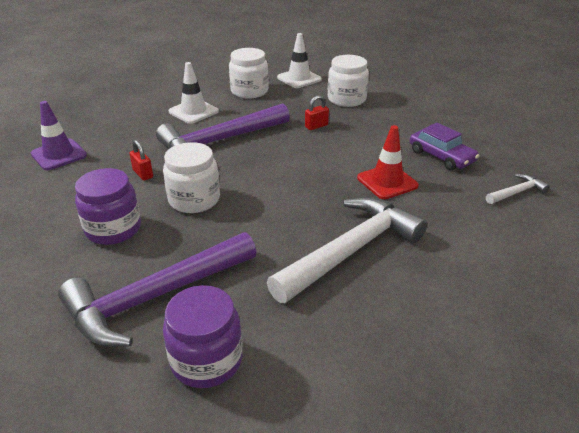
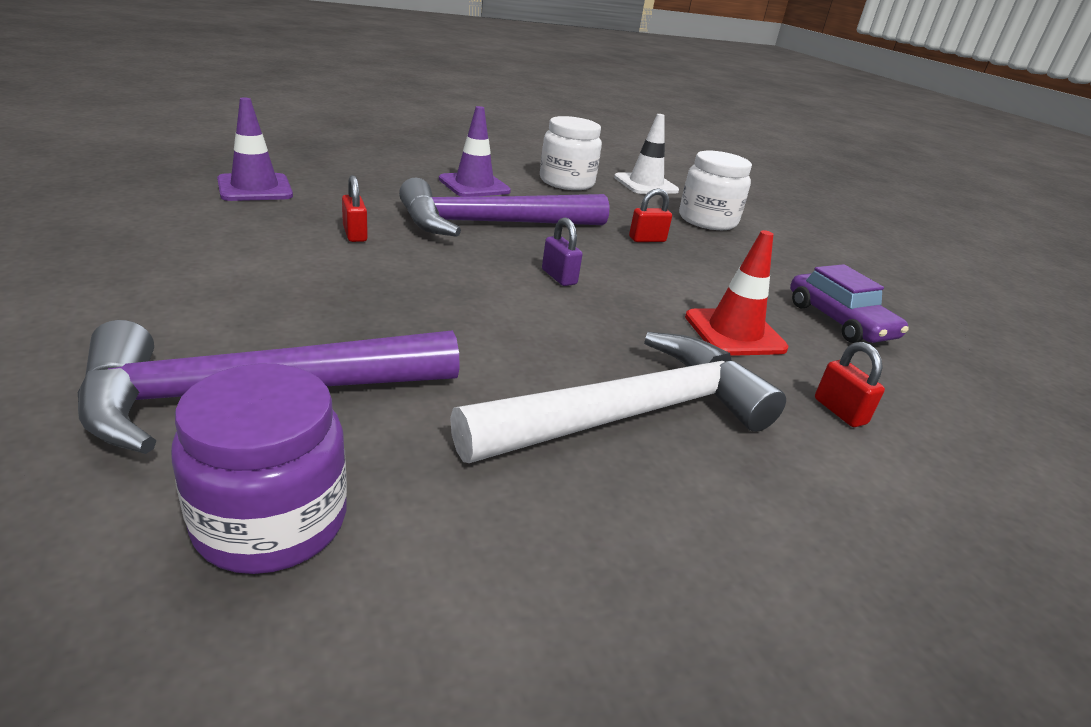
camera: 10 degrees right, 5 degrees down
(113, 229) = (261, 287): purple jar -> none
(193, 111) = (474, 185): white traffic cone -> purple traffic cone
(194, 199) = (409, 281): white jar -> none
(277, 171) = (559, 277): none -> purple padlock
(454, 217) = (839, 411): none -> red padlock
(516, 192) = (968, 402): white hammer -> none

